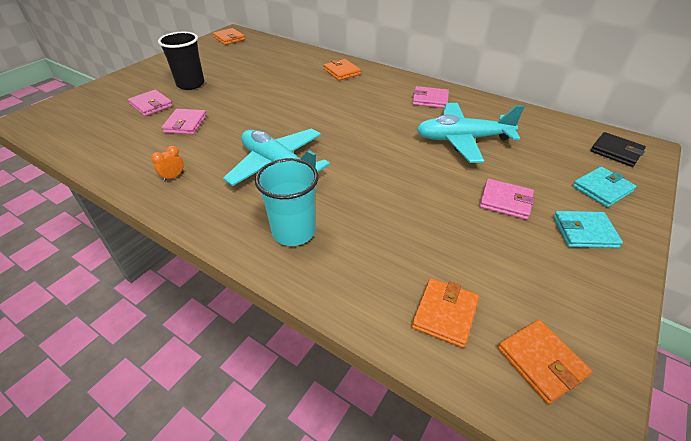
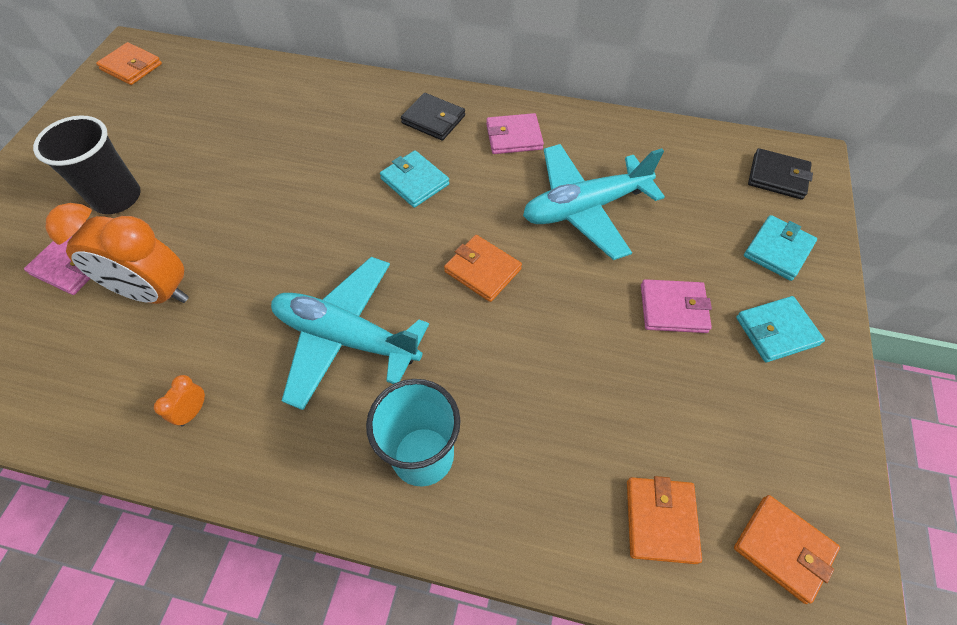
camera: 20 degrees left, 15 degrees up
(185, 124) = (155, 292): pink wallet -> orange clock
(342, 72) = (360, 106): orange wallet -> orange wallet (482, 270)
(357, 107) = (415, 181): none -> turquoise wallet
(383, 84) = (433, 120): none -> black wallet

